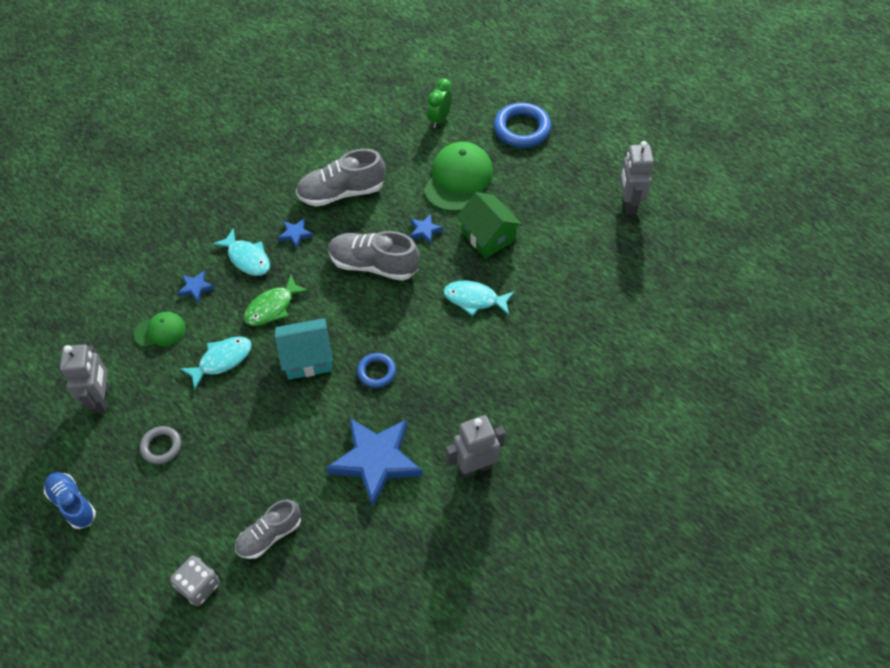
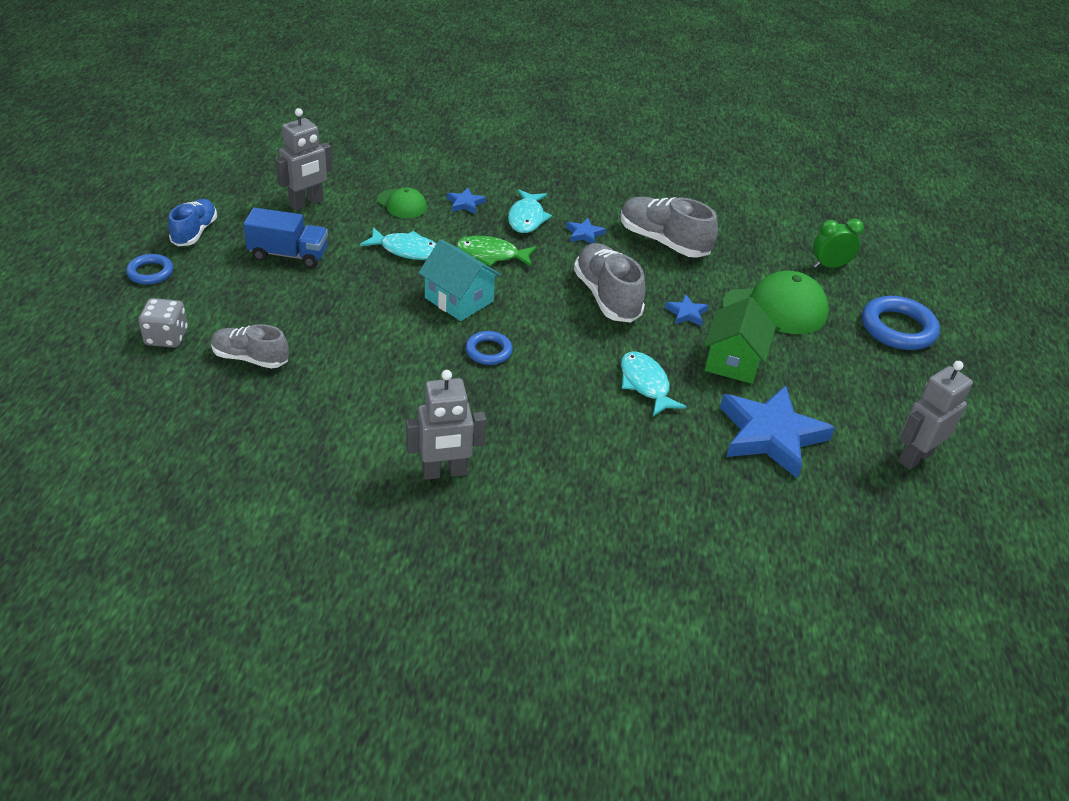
camera: 50 degrees right, 15 degrees down
(102, 563) = (150, 272): none -> blue ring
(161, 446) = (288, 255): grey ring -> blue truck
(376, 461) = (388, 394): blue star -> blue star (770, 435)
(475, 467) = (444, 472): grey robot -> grey robot turned 135 degrees clockwise

